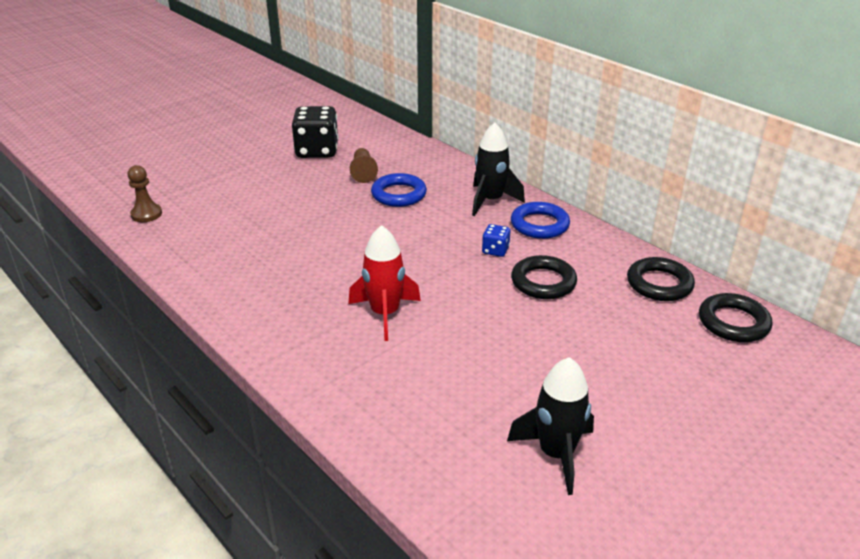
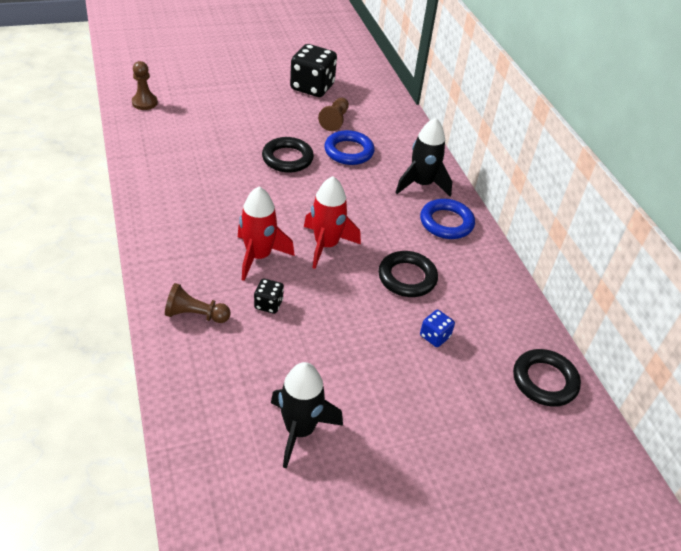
camera: 20 degrees right, 10 degrees up
(363, 390) = (195, 315): none -> brown pawn
(430, 353) = (268, 304): none -> black dice
(444, 281) = (326, 245): none -> red rocket
(495, 250) = (389, 233): blue dice -> blue dice (434, 336)
(659, 284) = (507, 318): black ring -> black ring (287, 158)

